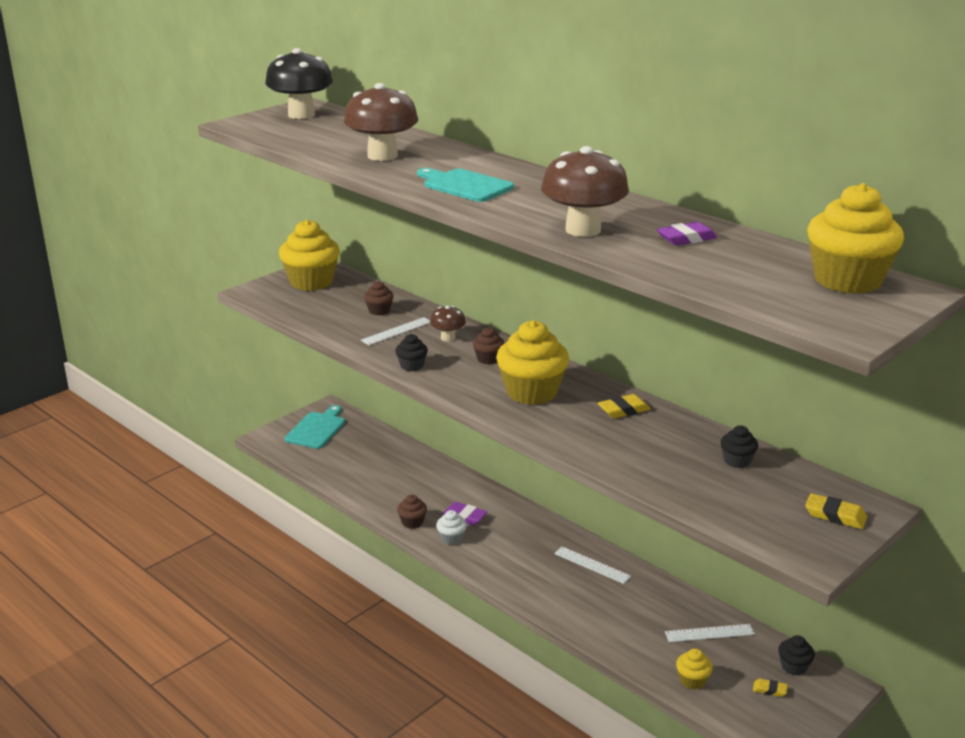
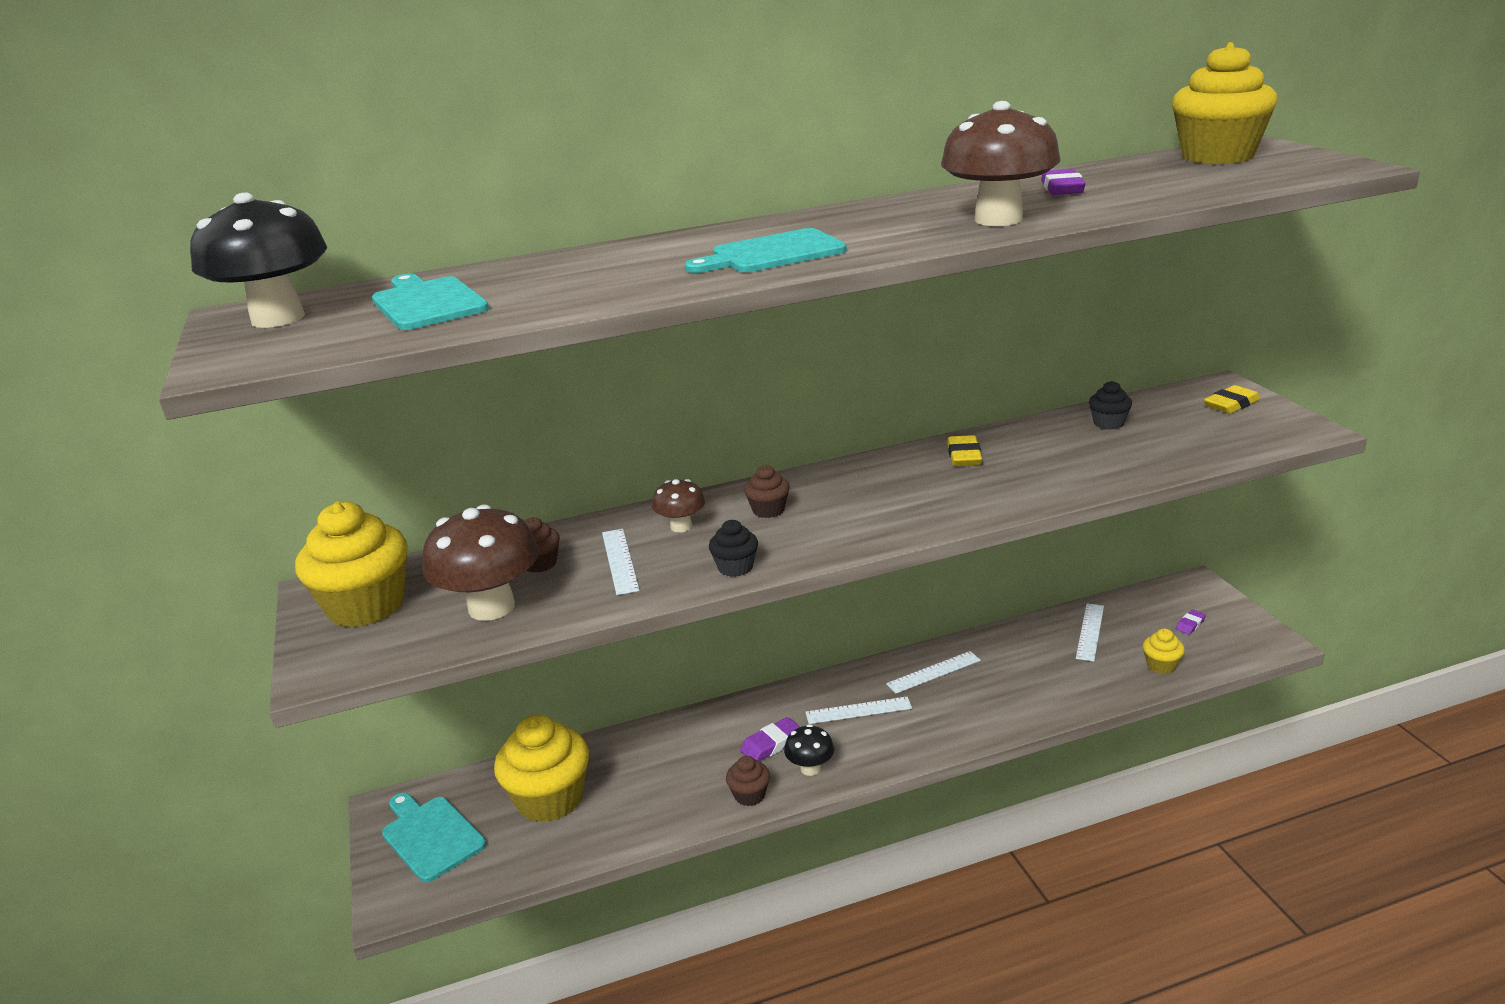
camera: 60 degrees left, 0 degrees up
(337, 134) = (427, 303): none -> turquoise cutting board
(382, 156) = (578, 284): brown mushroom -> brown mushroom (491, 607)
(451, 538) = (810, 768): white cupcake -> black mushroom
(523, 542) = (858, 710): none -> white ruler
(531, 392) = (880, 499): yellow cupcake -> yellow cupcake (550, 799)
(769, 690) = (1190, 624): yellow eraser -> purple eraser
(794, 667) = (1160, 600): black cupcake -> none

